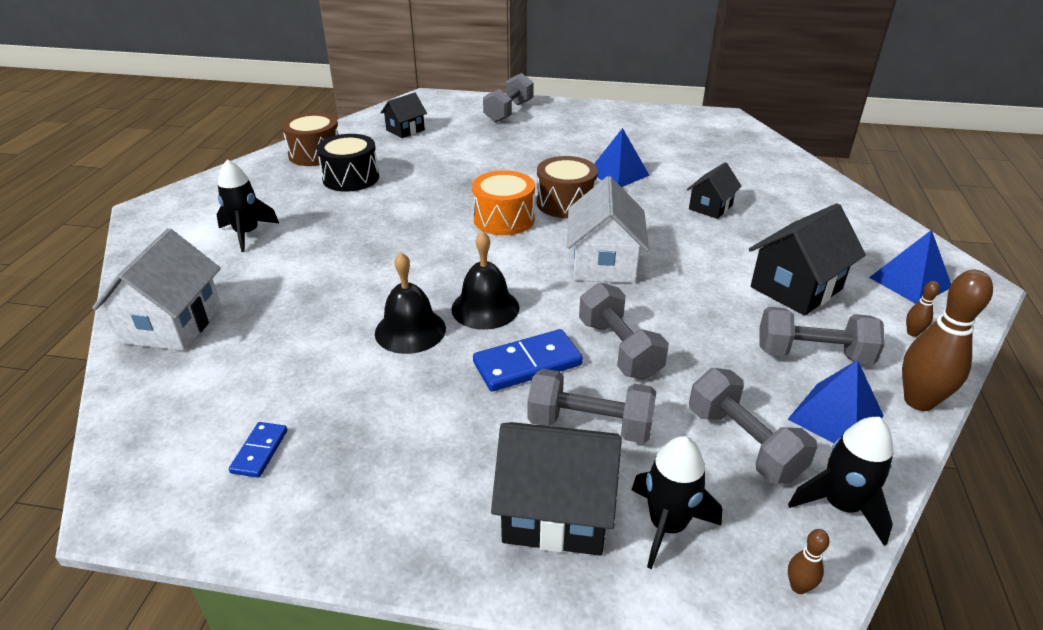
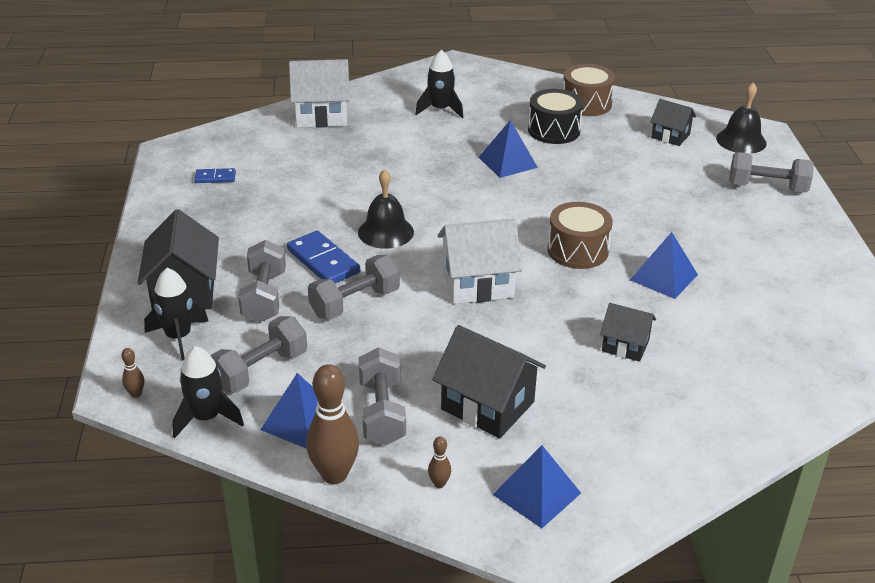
camera: 75 degrees right, 0 degrees up
(392, 211) = (508, 162): none -> blue pyramid
(410, 330) = (346, 204): black bell -> black bell (741, 140)
(504, 219) = (526, 220): orange drum -> none

